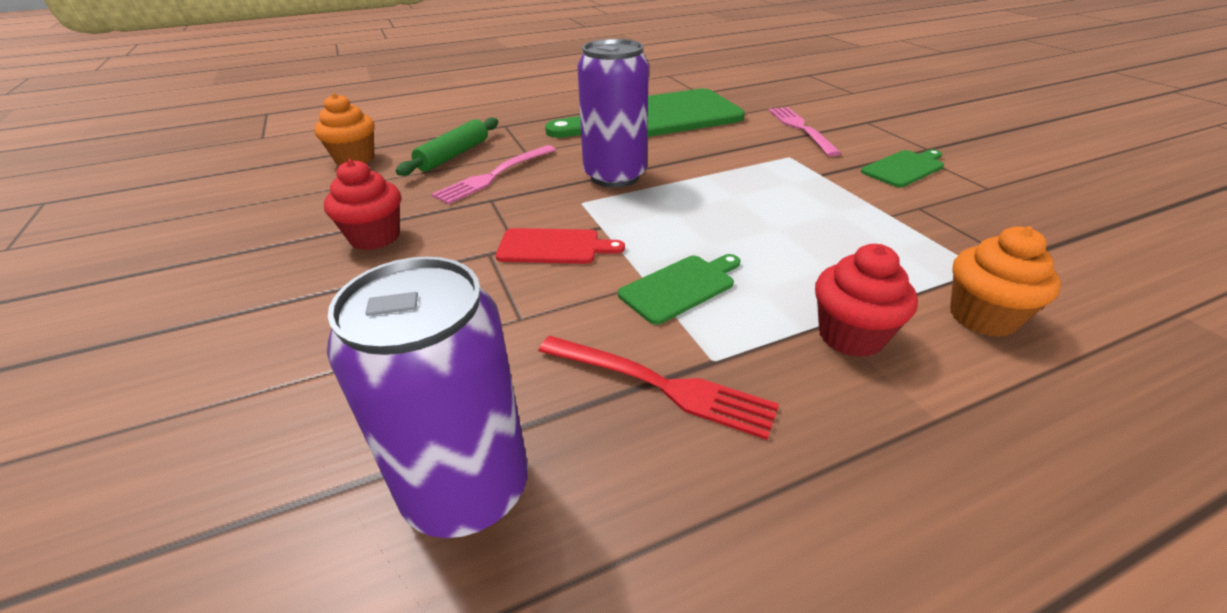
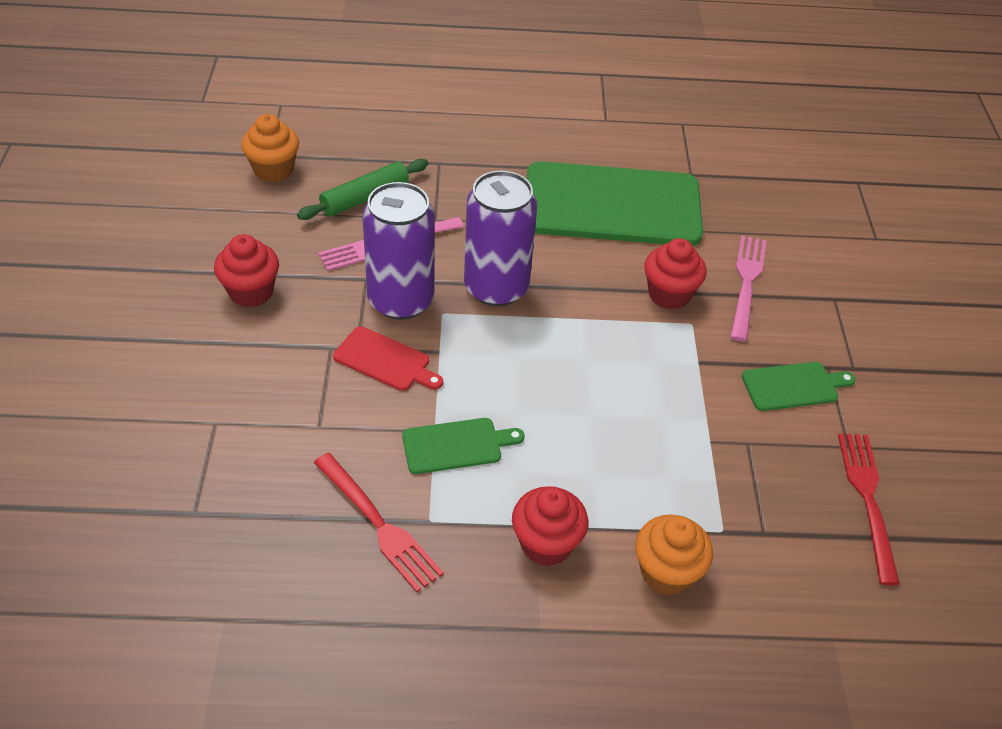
camera: 20 degrees right, 10 degrees up
(467, 489) = (220, 543): purple can -> purple can (400, 300)
(754, 147) = (669, 294): none -> red cupcake
(1048, 212) = (867, 499): none -> red fork

